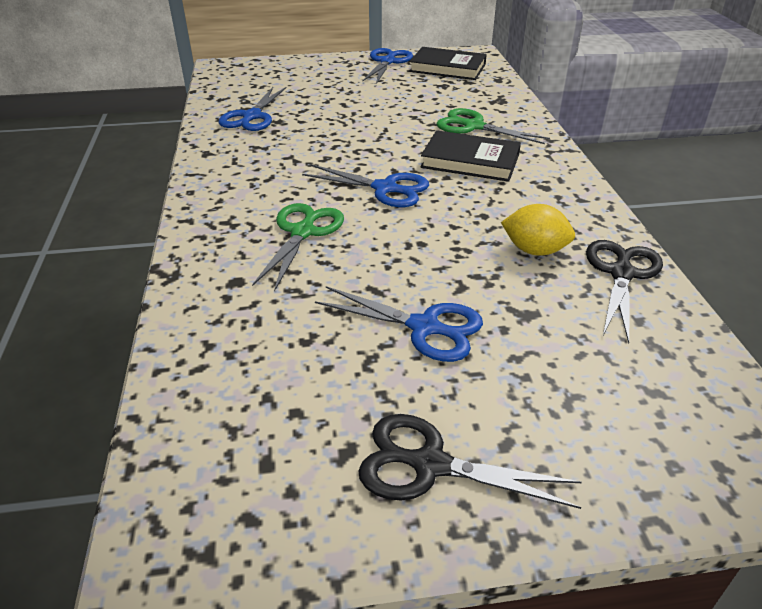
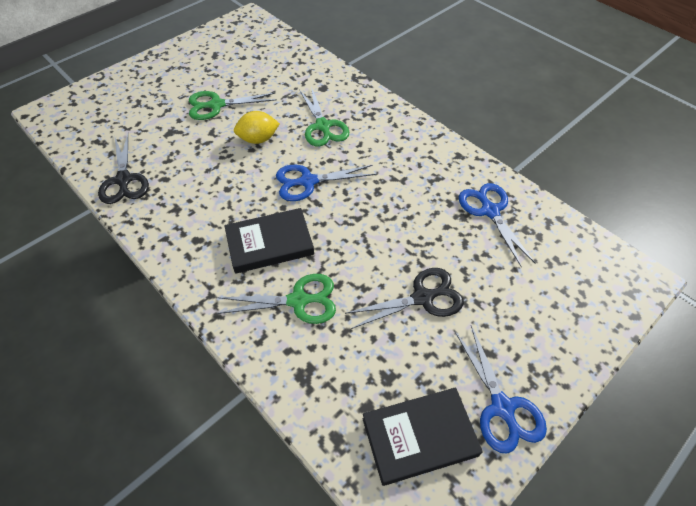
camera: 145 degrees right, 15 degrees up
(425, 327) = (216, 105): blue scissors -> green scissors
(429, 464) = (183, 63): black scissors -> black scissors (423, 298)
(534, 250) = (181, 174): yellow lemon -> yellow lemon (258, 139)

